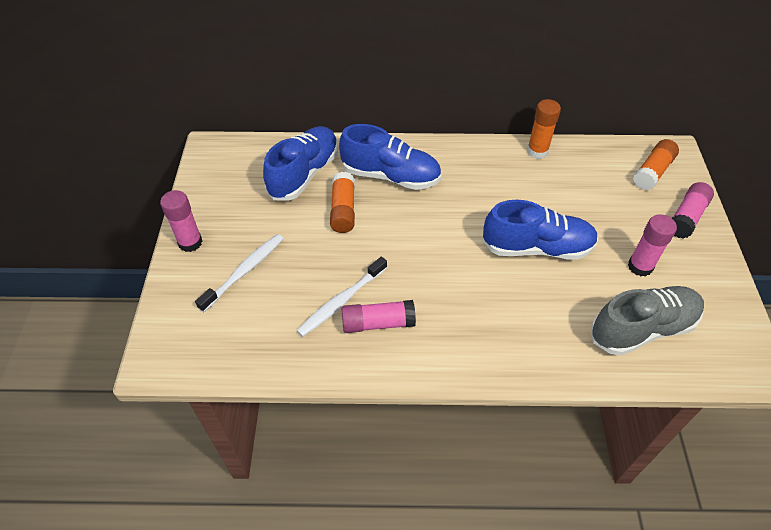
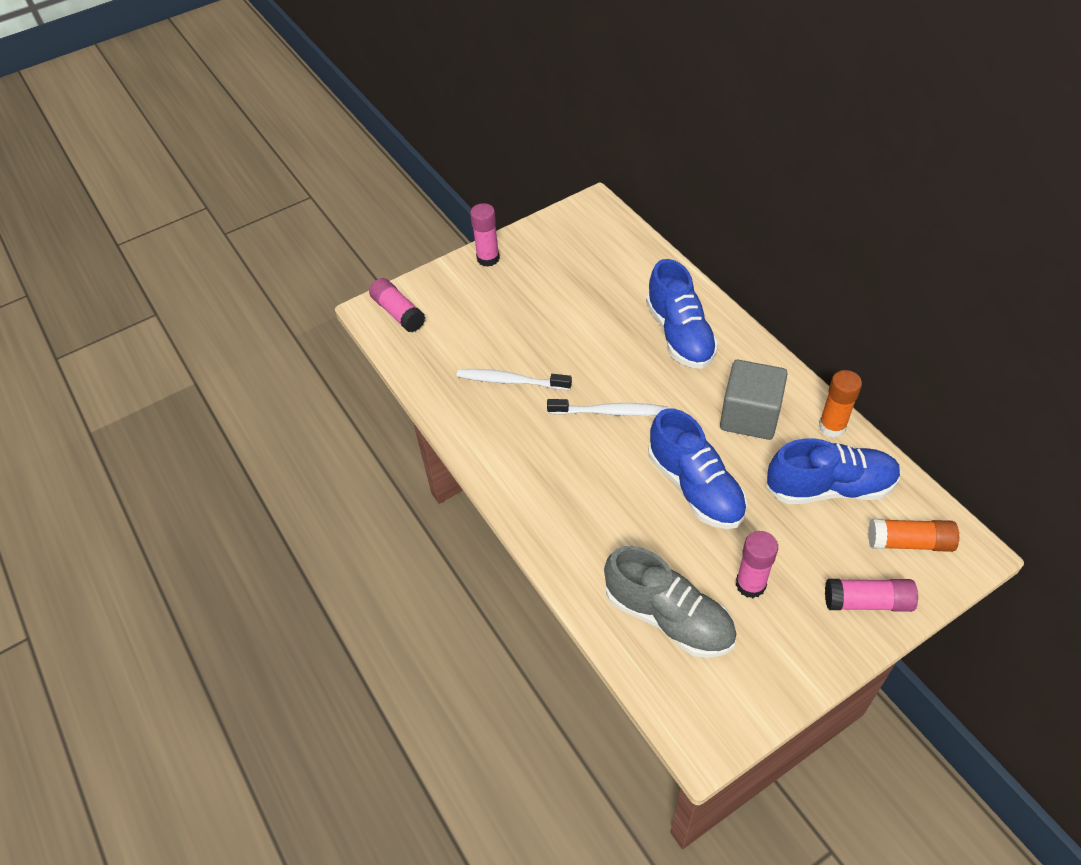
camera: 60 degrees right, 0 degrees up
(244, 271) = (489, 306): white toothbrush -> white toothbrush (610, 412)
(304, 174) = (623, 277): blue shoe -> blue shoe (830, 487)
(343, 210) = (607, 326): orange glue stick -> none
(378, 323) = (509, 416): pink glue stick -> pink glue stick (398, 313)
(496, 184) = (749, 416): none -> grey cube

